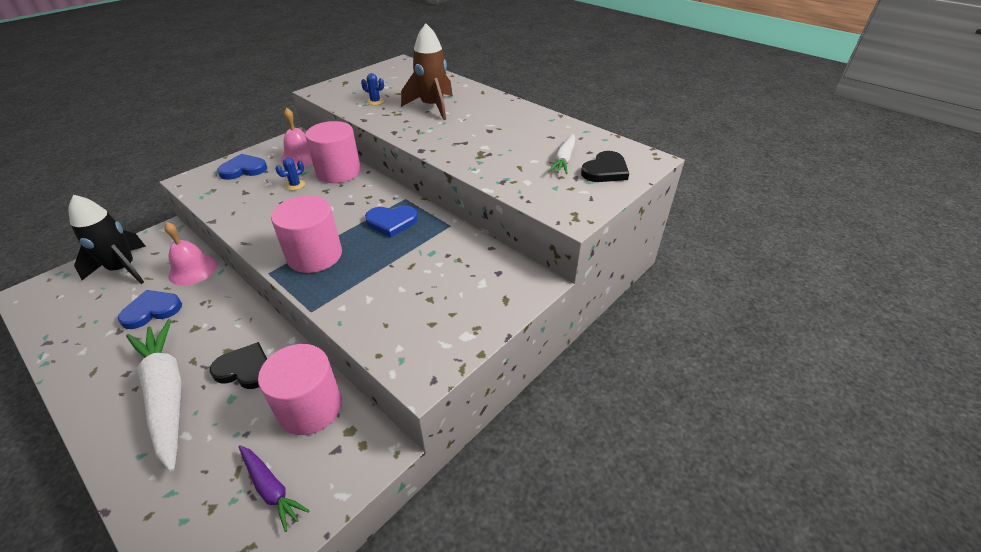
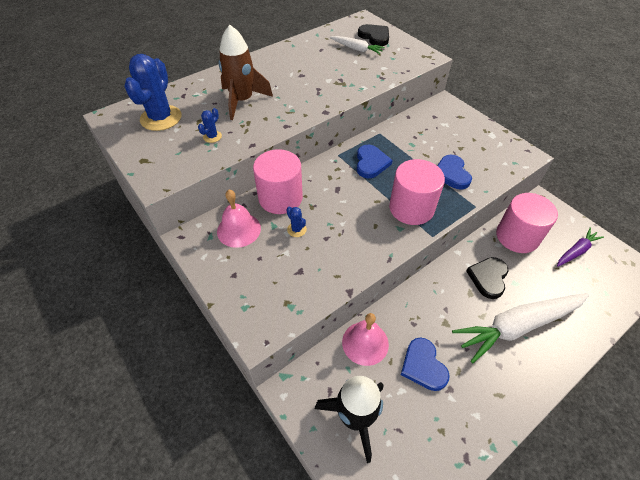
camera: 80 degrees left, 10 degrees up
(243, 169) = (249, 279): blue heart -> blue heart (451, 174)
(400, 79) = (161, 118): none -> blue cactus

